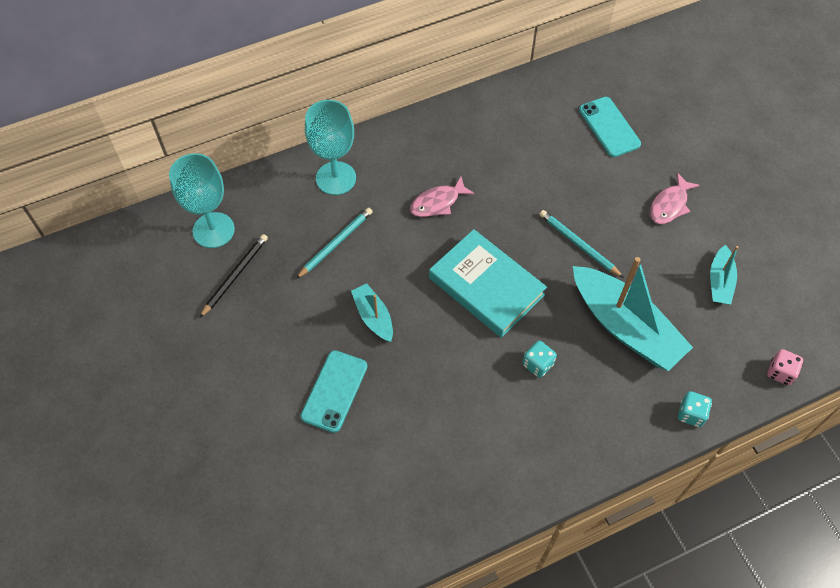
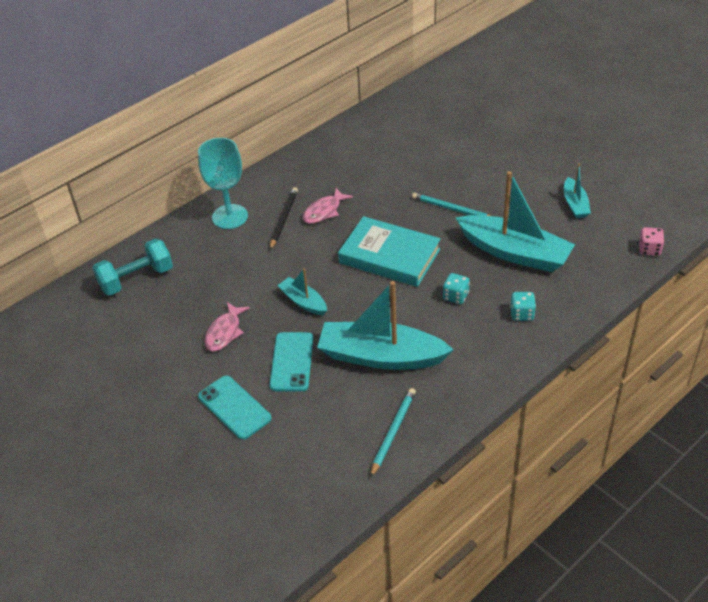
camera: 15 degrees left, 15 degrees down
(213, 230) = (136, 279): turquoise goblet -> turquoise dumbbell
(235, 275) = (169, 305): black pencil -> black pencil (283, 219)
(335, 243) = (249, 260): turquoise pencil -> turquoise pencil (393, 432)
(429, 416) = (381, 356): none -> turquoise boat
(609, 127) = (442, 128): turquoise phone -> turquoise phone (234, 407)
(669, 205) = (512, 166): pink fish -> pink fish (224, 332)
(691, 414) = (593, 295): turquoise dice -> turquoise dice (522, 314)

